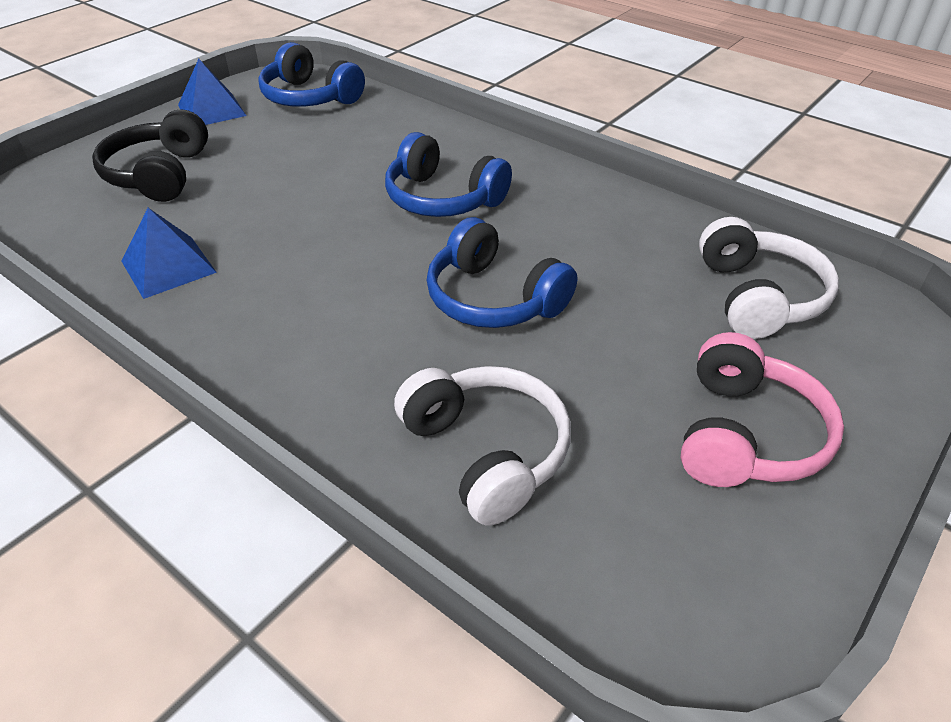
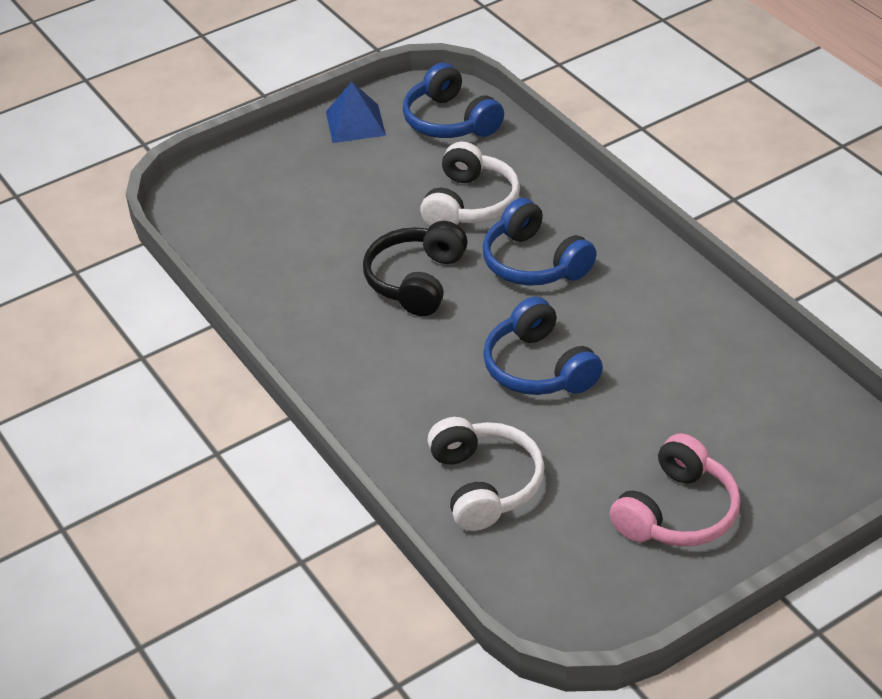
camera: 20 degrees right, 0 degrees up
(159, 174) = (298, 193): black headphones -> black headphones (416, 280)
(168, 266) = (292, 290): blue pyramid -> none
(758, 297) = (758, 408): white headphones -> white headphones (470, 204)

